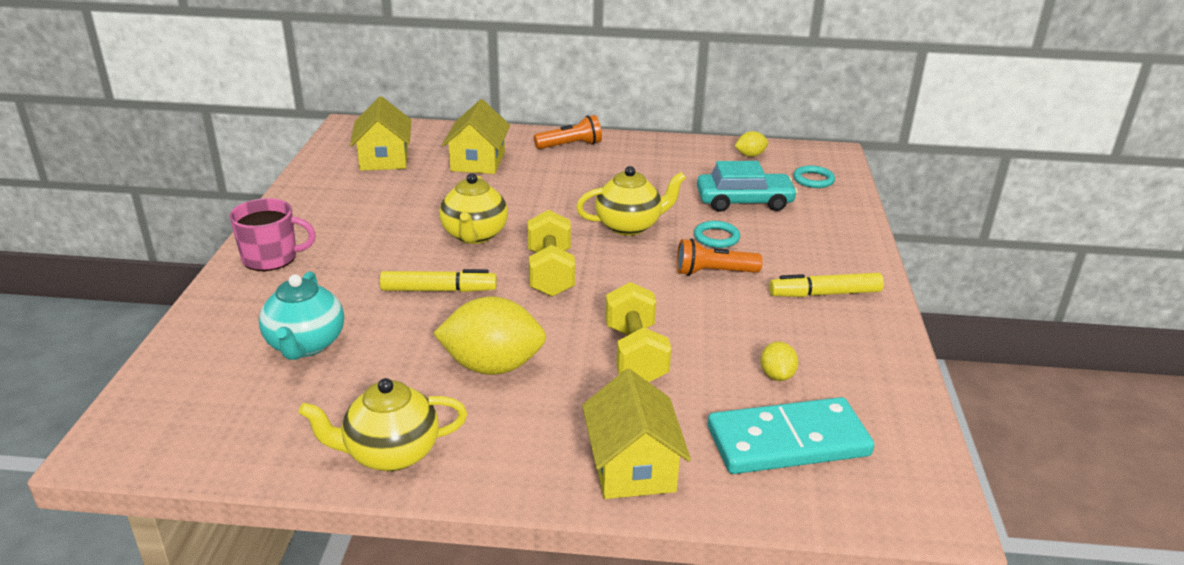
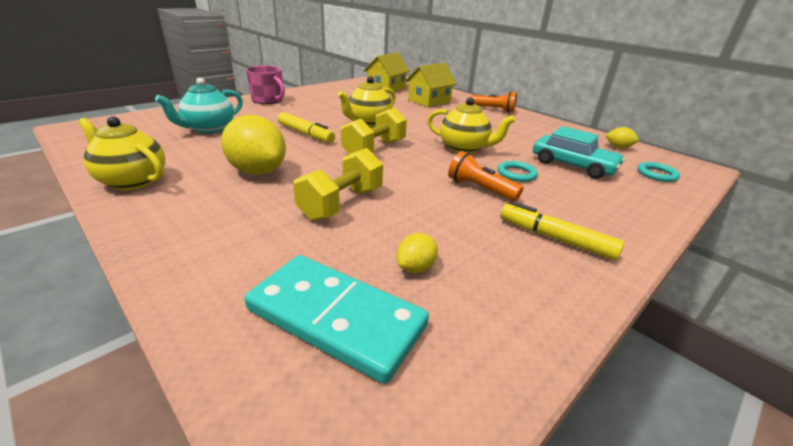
camera: 40 degrees right, 0 degrees up
(632, 466) = (207, 259): yellow house -> none

